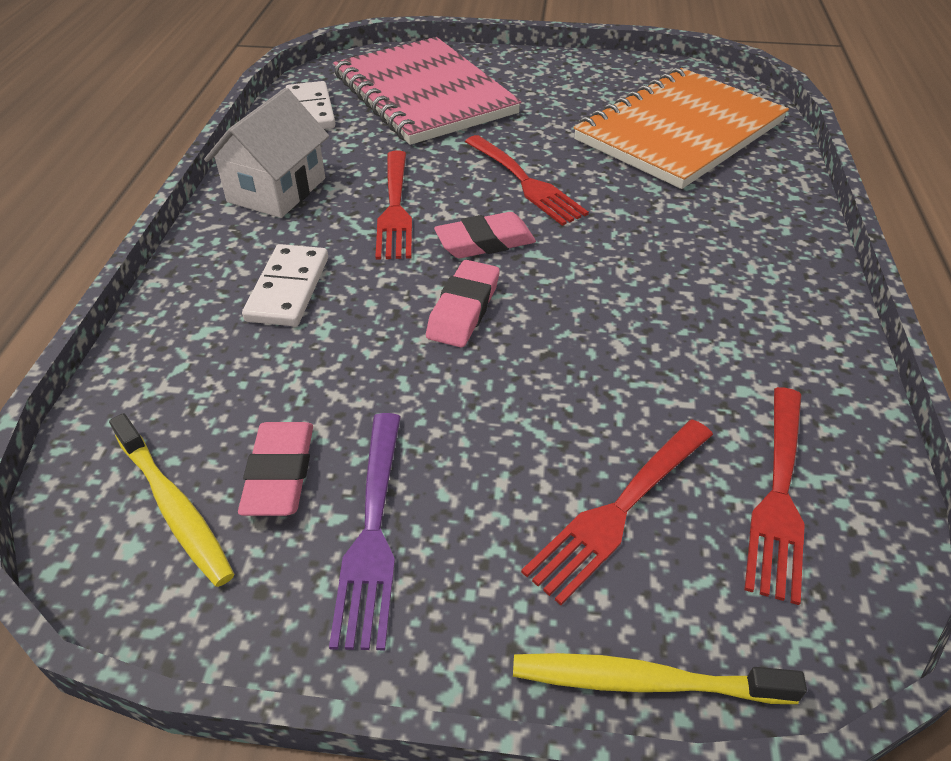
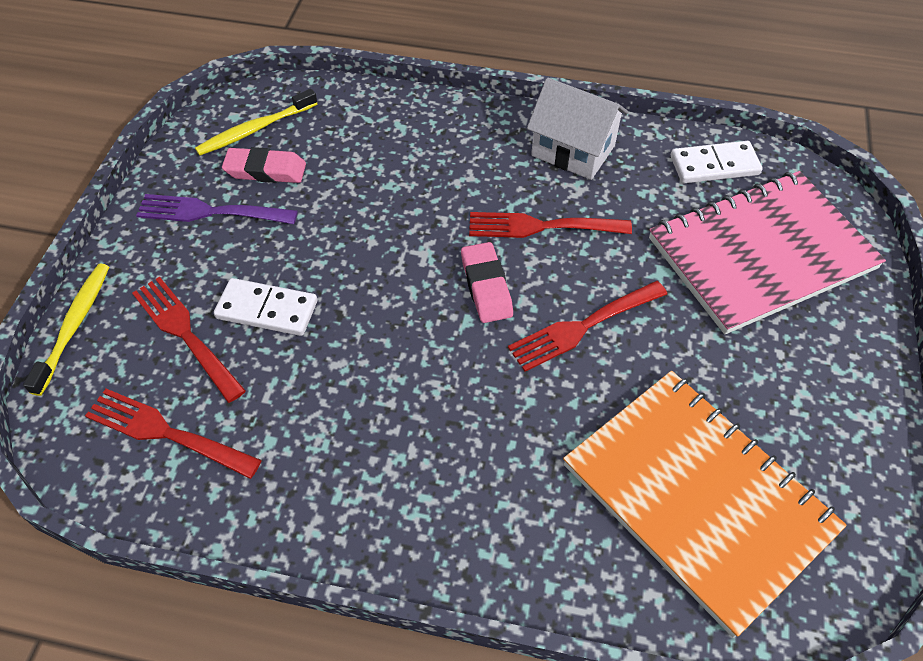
camera: 95 degrees right, 10 degrees up
(288, 289) = (439, 164): white domino -> white domino (267, 309)
(463, 309) = (399, 266): pink eraser -> none

